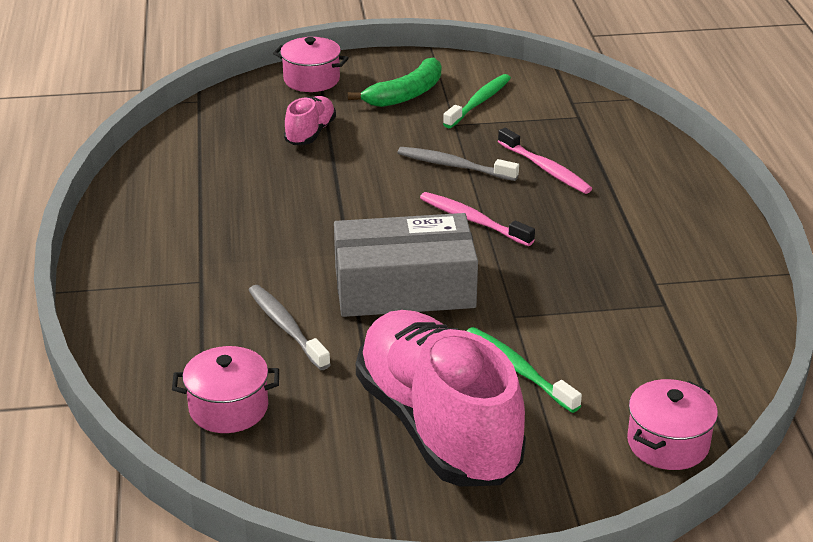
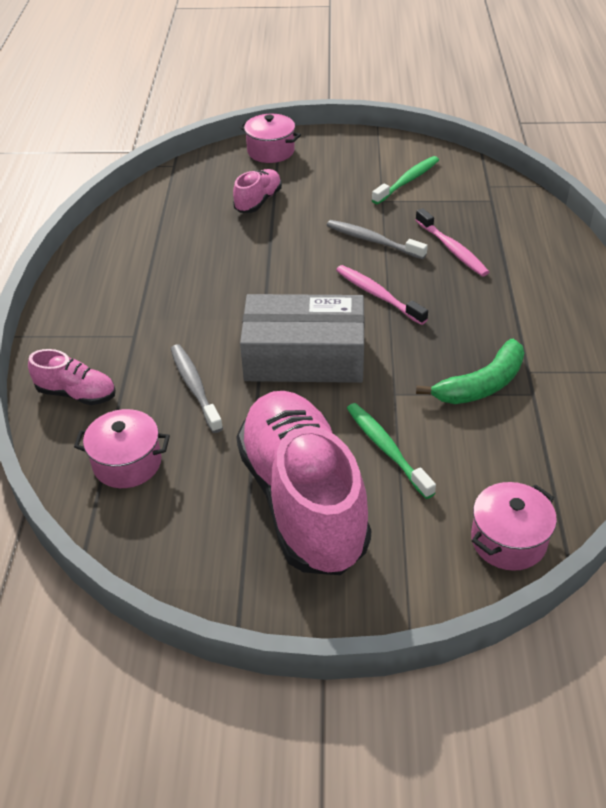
camera: 10 degrees right, 10 degrees up
(149, 344) = (77, 394): none -> pink shoe
(406, 94) = (347, 170): green banana -> green banana (481, 385)

